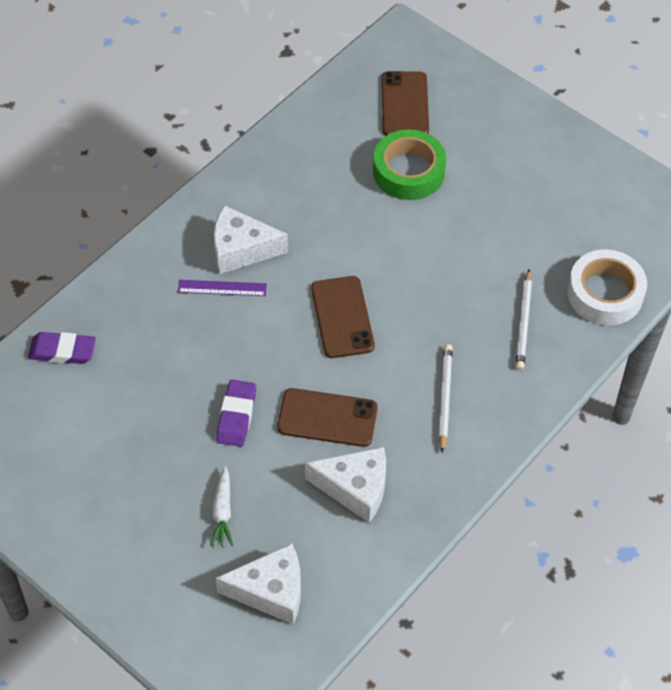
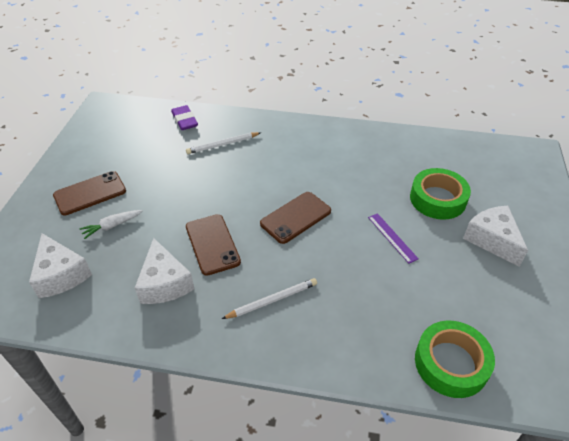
camera: 60 degrees right, 10 degrees down
(222, 288) = (273, 158): purple ruler -> purple ruler (392, 237)
(236, 416) = (186, 202): purple eraser -> none
(241, 250) = (306, 154): white cheese -> white cheese (492, 240)
(404, 105) = (485, 175): brown phone -> brown phone (90, 193)
(523, 322) = (376, 319): white pencil -> white pencil (222, 144)
(605, 293) = (451, 363): white tape -> green tape

